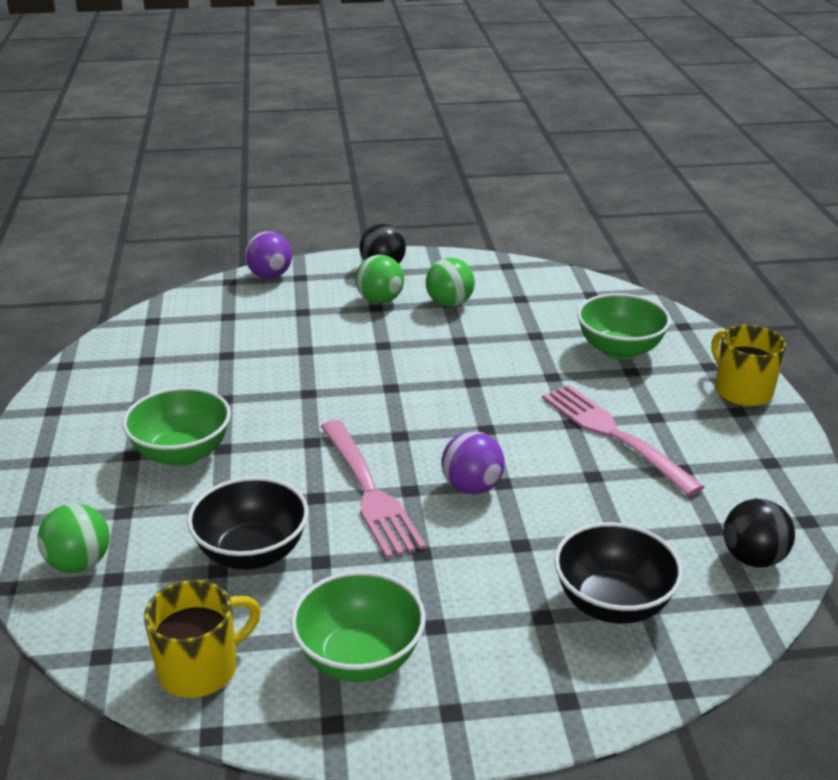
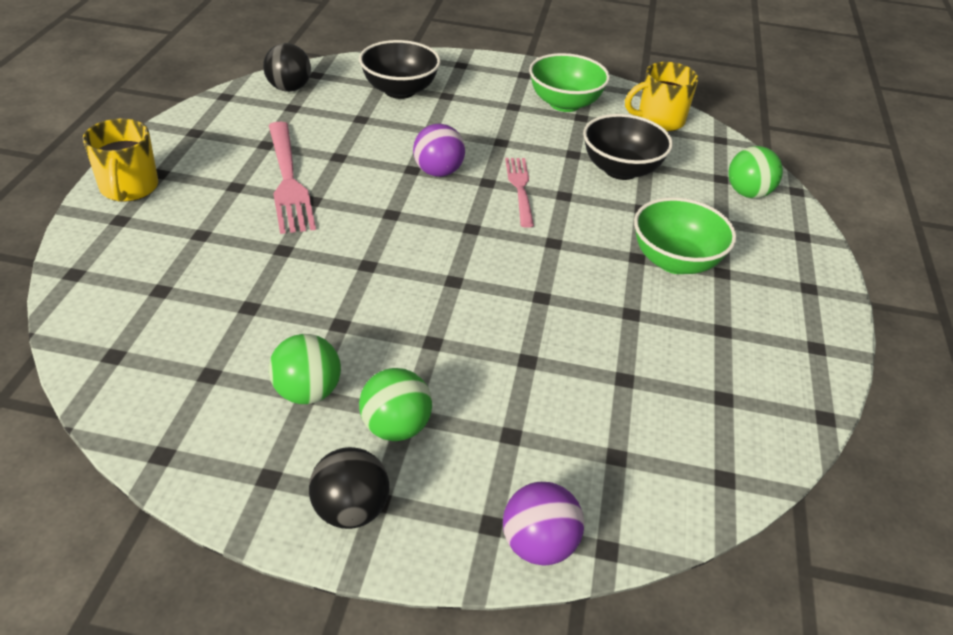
camera: 165 degrees left, 10 degrees up
(369, 492) = (520, 188): pink fork -> pink fork, size x0.64
(619, 350) = (181, 261): green bowl -> none

